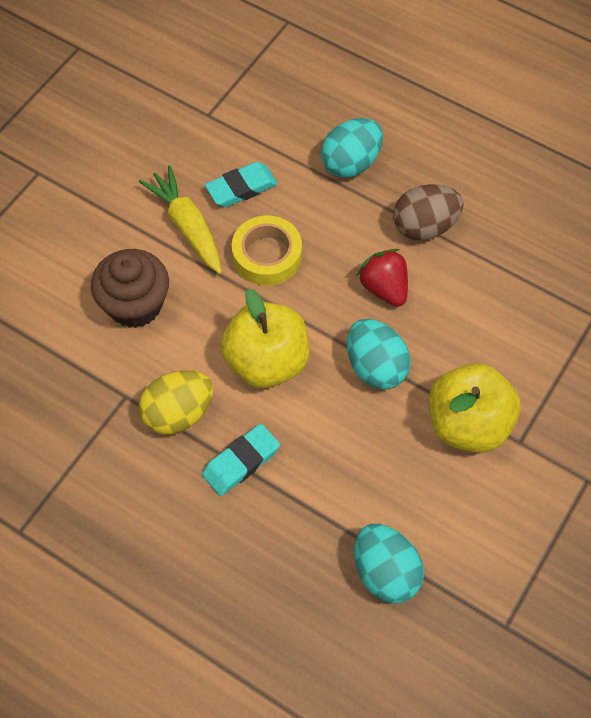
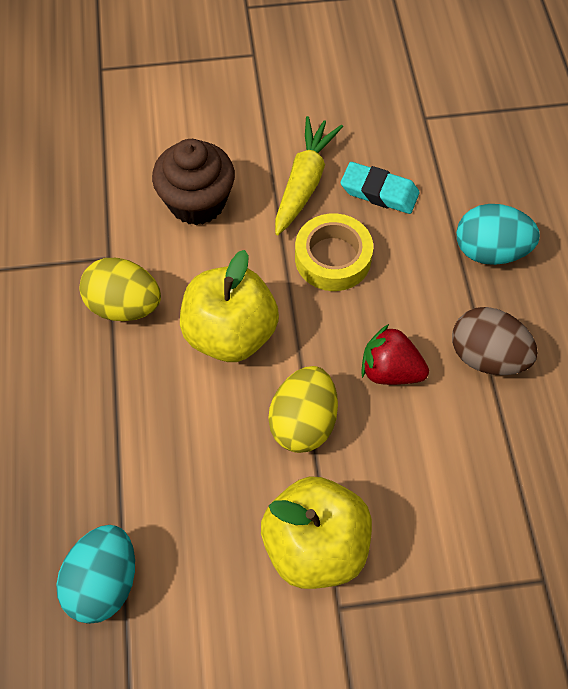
camera: 50 degrees right, 0 degrees up
(241, 462) = (118, 385): turquoise eraser -> none
(375, 367) = (303, 422): turquoise egg -> yellow egg
(384, 288) = (390, 371): red strawberry -> red strawberry turned 90 degrees counterclockwise

